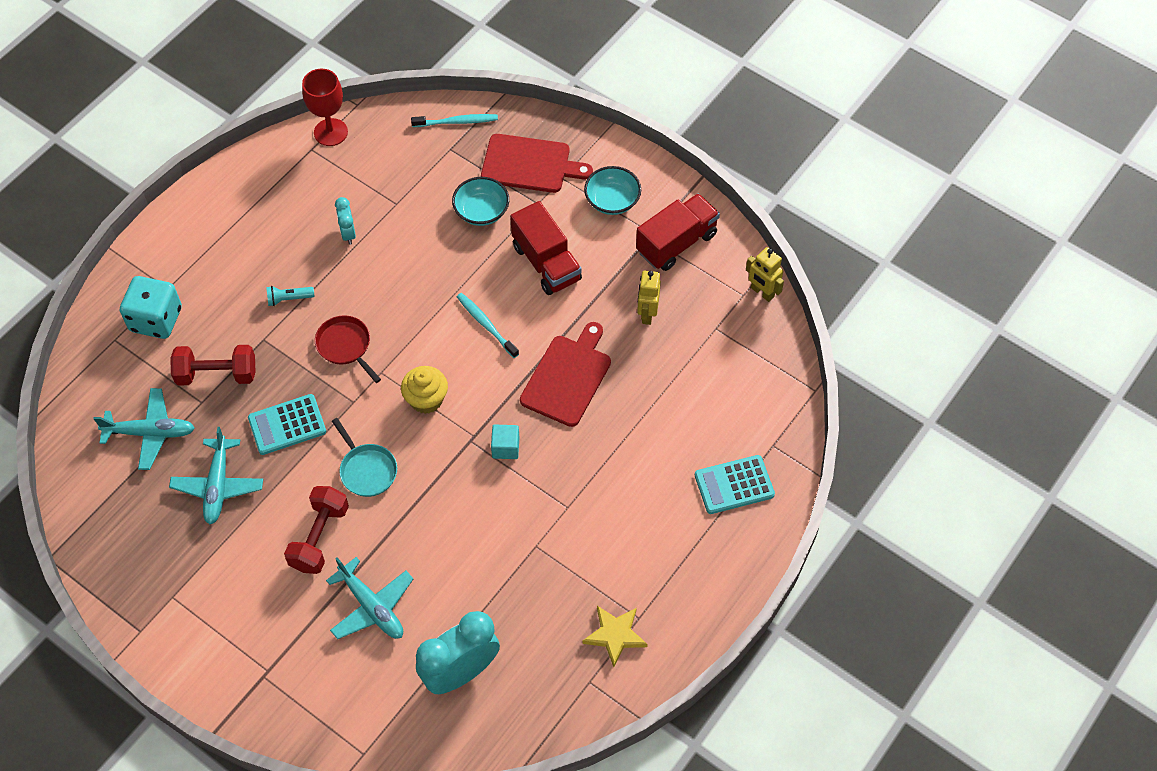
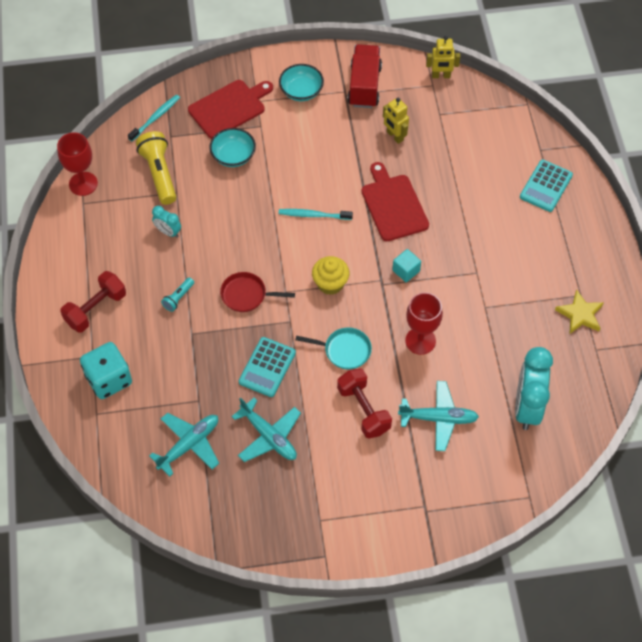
camera: 45 degrees left, 0 degrees up
(217, 374) = (188, 377): red dumbbell -> red dumbbell (96, 309)
(401, 175) = (159, 174): none -> yellow flashlight
(441, 522) = (420, 341): none -> red goblet
(546, 263) = (306, 154): red truck -> none

